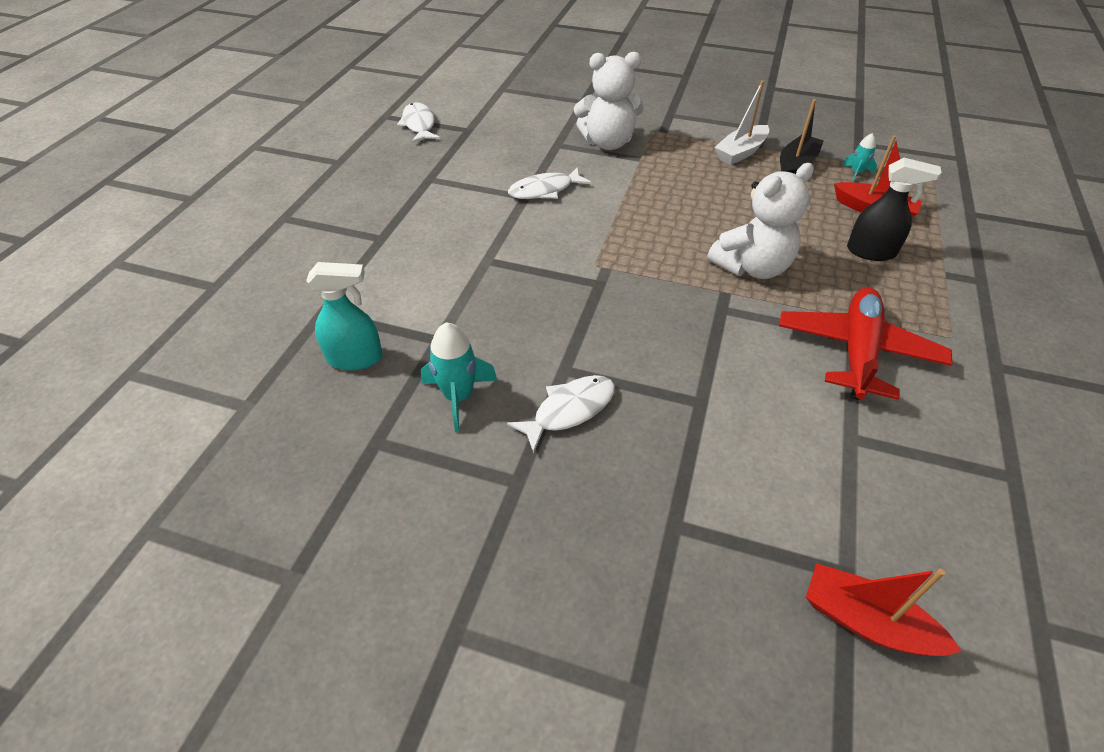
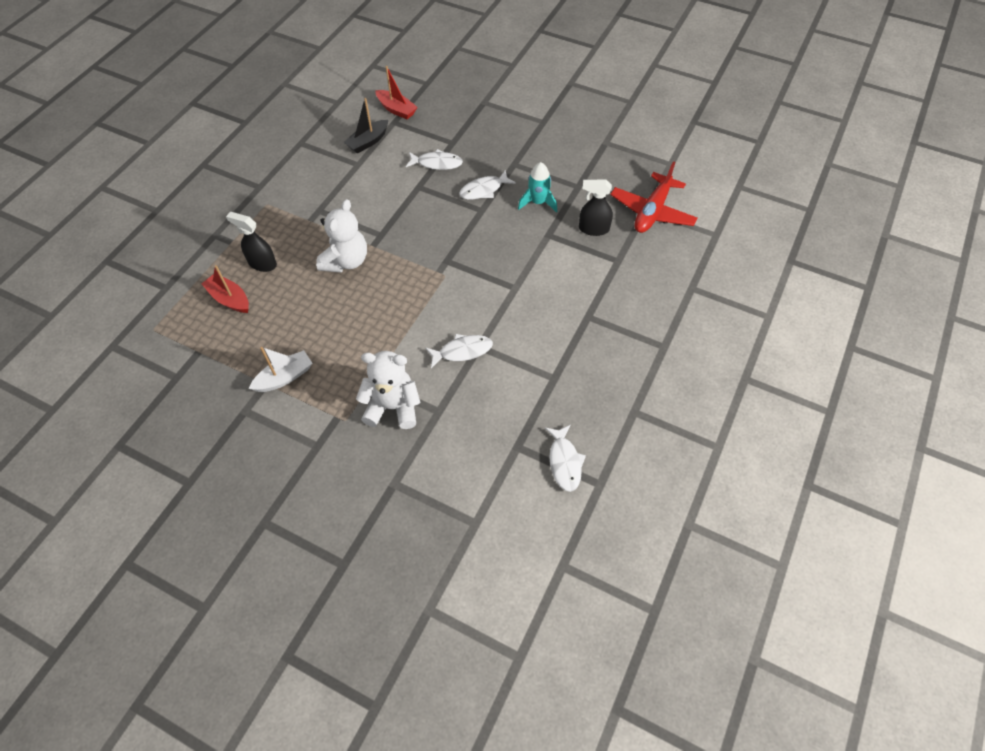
camera: 170 degrees left, 10 degrees up
(355, 358) = (593, 229): turquoise spray bottle -> black spray bottle
(687, 461) = (437, 163): none -> white fish
(752, 267) = (346, 261): white teddy bear -> white teddy bear turned 135 degrees clockwise
(796, 165) = (250, 355): black boat -> black boat (368, 142)
(856, 173) = (210, 339): turquoise rocket -> none
(857, 351) = (323, 202): red plane -> red plane (652, 211)

